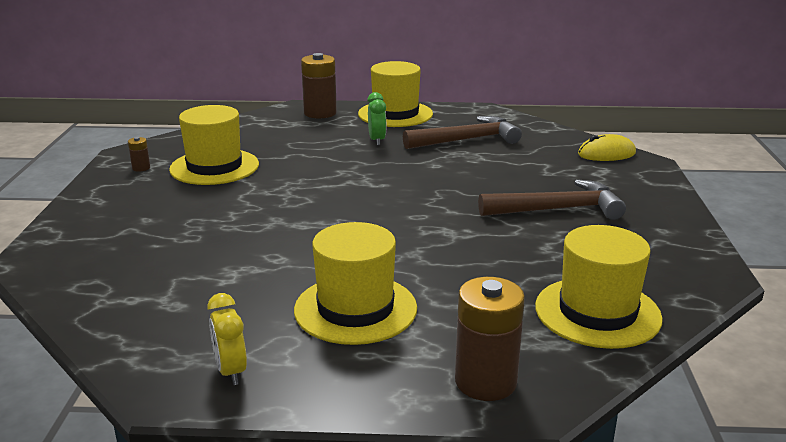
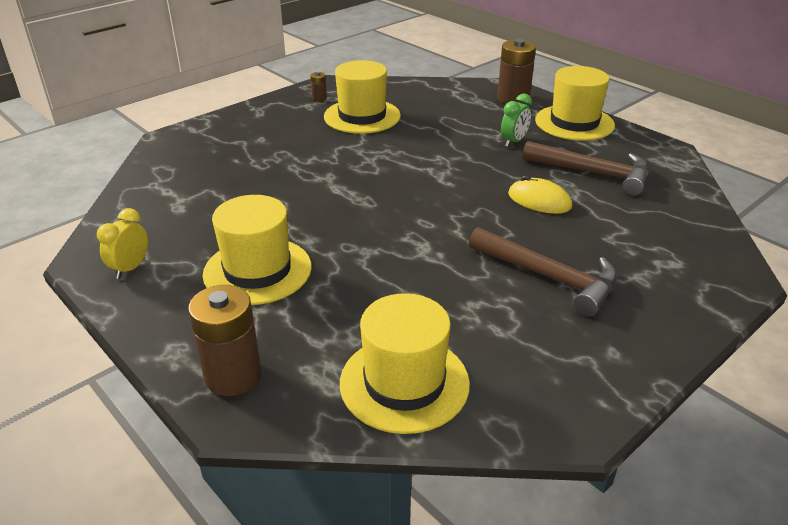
camera: 45 degrees right, 10 degrees up
(606, 154) = (712, 248): yellow mouse -> yellow mouse (539, 200)

